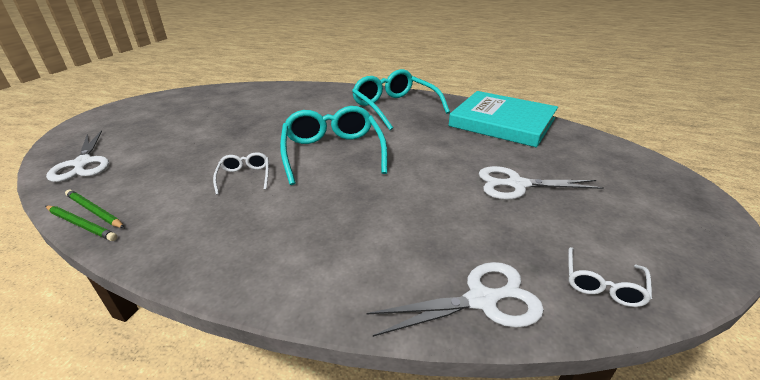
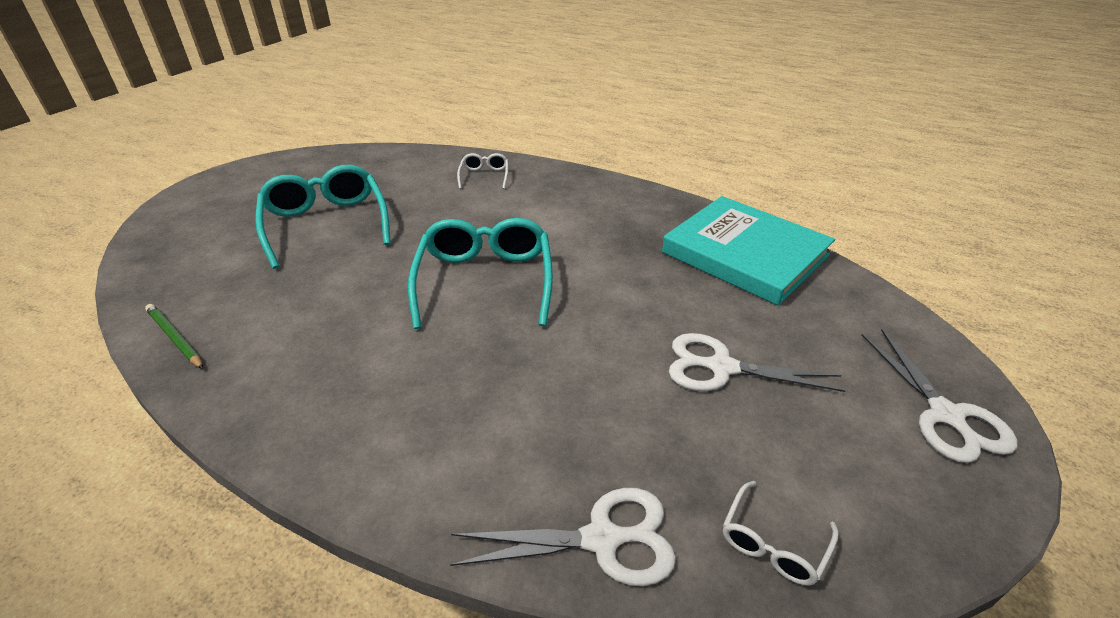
camera: 10 degrees right, 5 degrees up
(81, 224) = (157, 355): green pencil -> none
(83, 163) = (173, 263): white scissors -> white scissors (945, 415)
(244, 177) = (361, 308): white glasses -> white glasses (484, 176)
(394, 107) = (595, 209): turquoise glasses -> turquoise glasses (326, 224)

